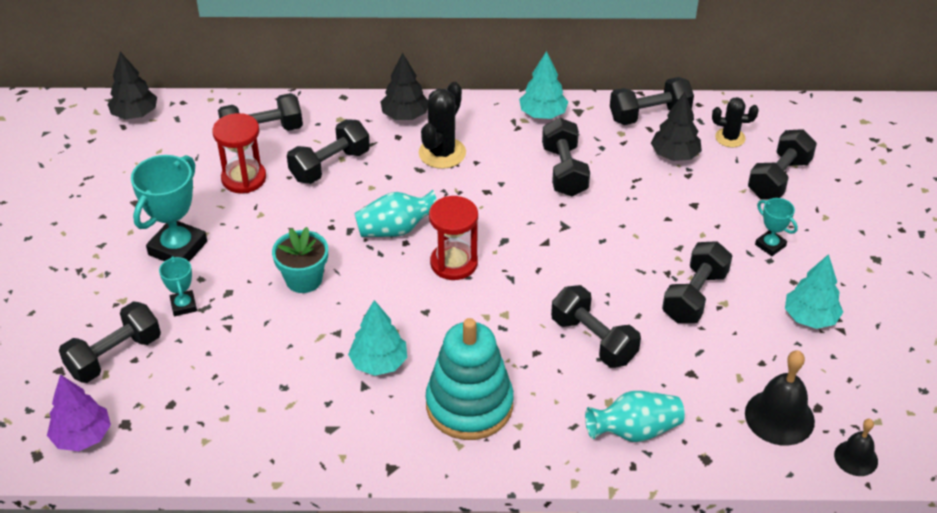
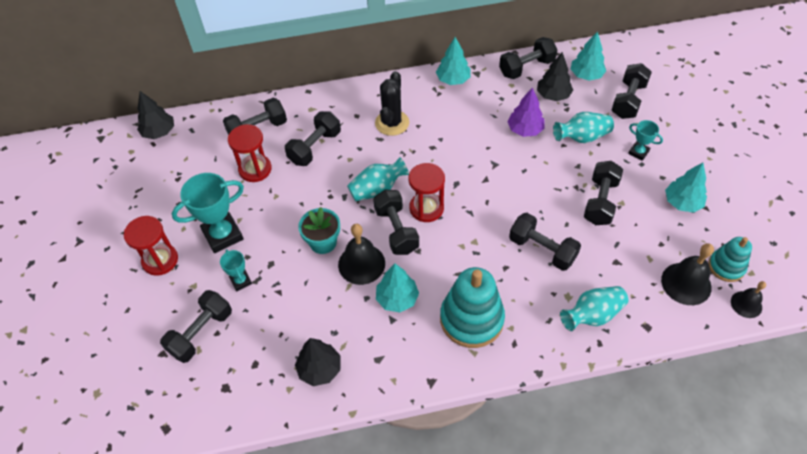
camera: 10 degrees left, 10 degrees up
(82, 436) = (196, 405): purple tree -> purple tree (525, 130)
(90, 263) = (160, 260): none -> red hourglass
(178, 248) = (223, 235): turquoise trophy -> turquoise trophy turned 45 degrees clockwise
(346, 313) = (361, 264): none -> black bell
(405, 115) = (357, 98): black tree -> black tree (319, 369)
(564, 171) = (481, 121): black dumbbell -> black dumbbell (396, 230)
(697, 213) = (582, 137): none -> turquoise vase
(730, 138) = (586, 75): black cactus -> turquoise tree
(844, 407) = (726, 267): none -> turquoise stacking toy

